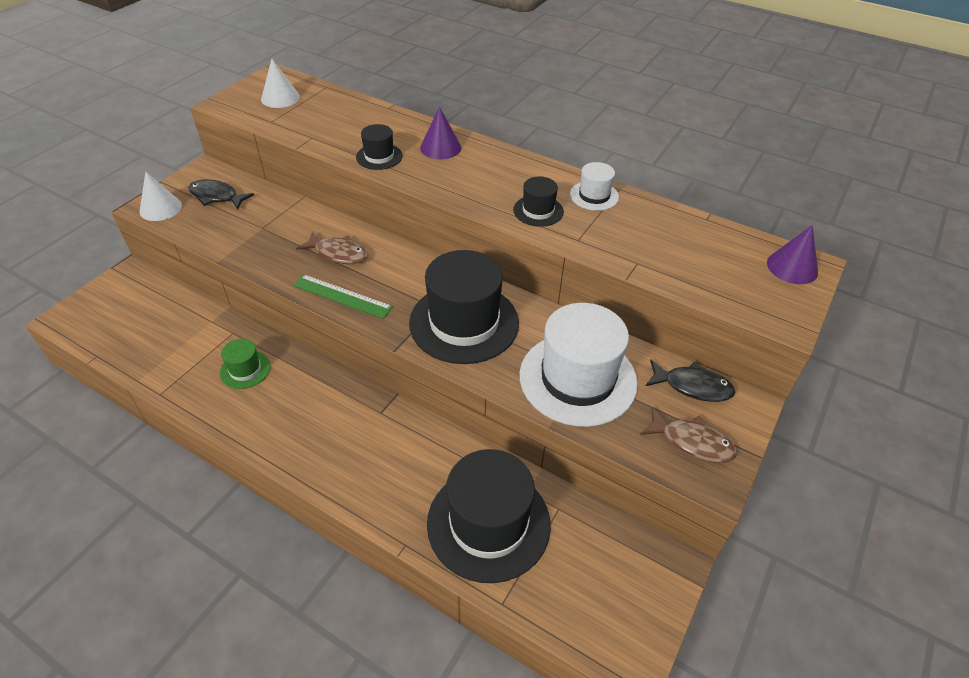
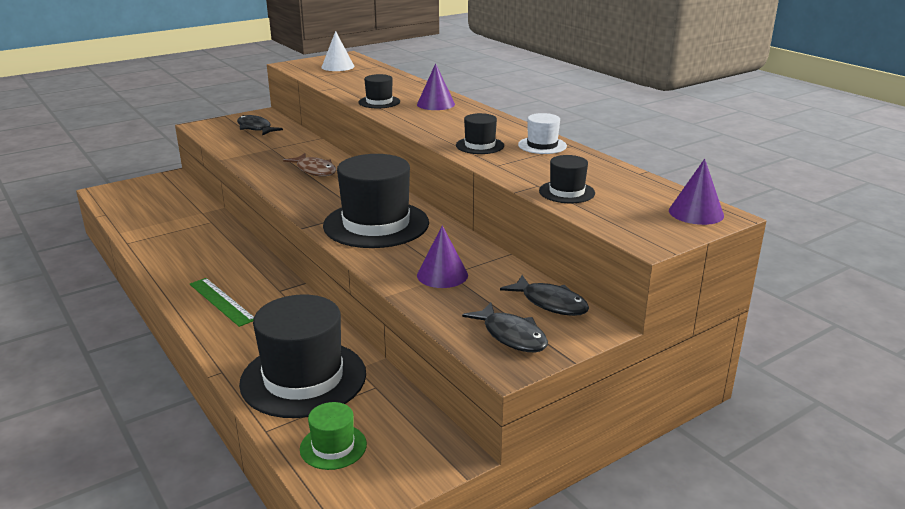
camera: 25 degrees right, 20 degrees down
(160, 208) = (209, 128): white cone -> none
(245, 370) = (200, 243): green hat -> green hat (333, 446)
(342, 296) = (293, 192): green ruler -> green ruler (222, 301)
(577, 378) = (442, 275): white hat -> purple cone
(670, 266) = (566, 192): none -> black hat
(692, 442) = (511, 336): brown fish -> black fish

